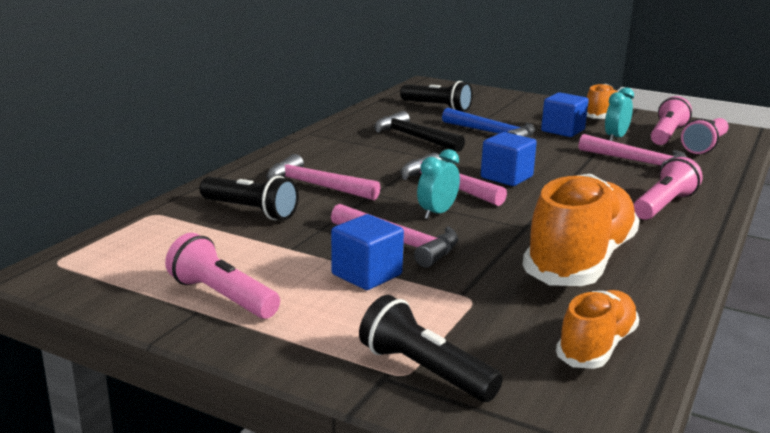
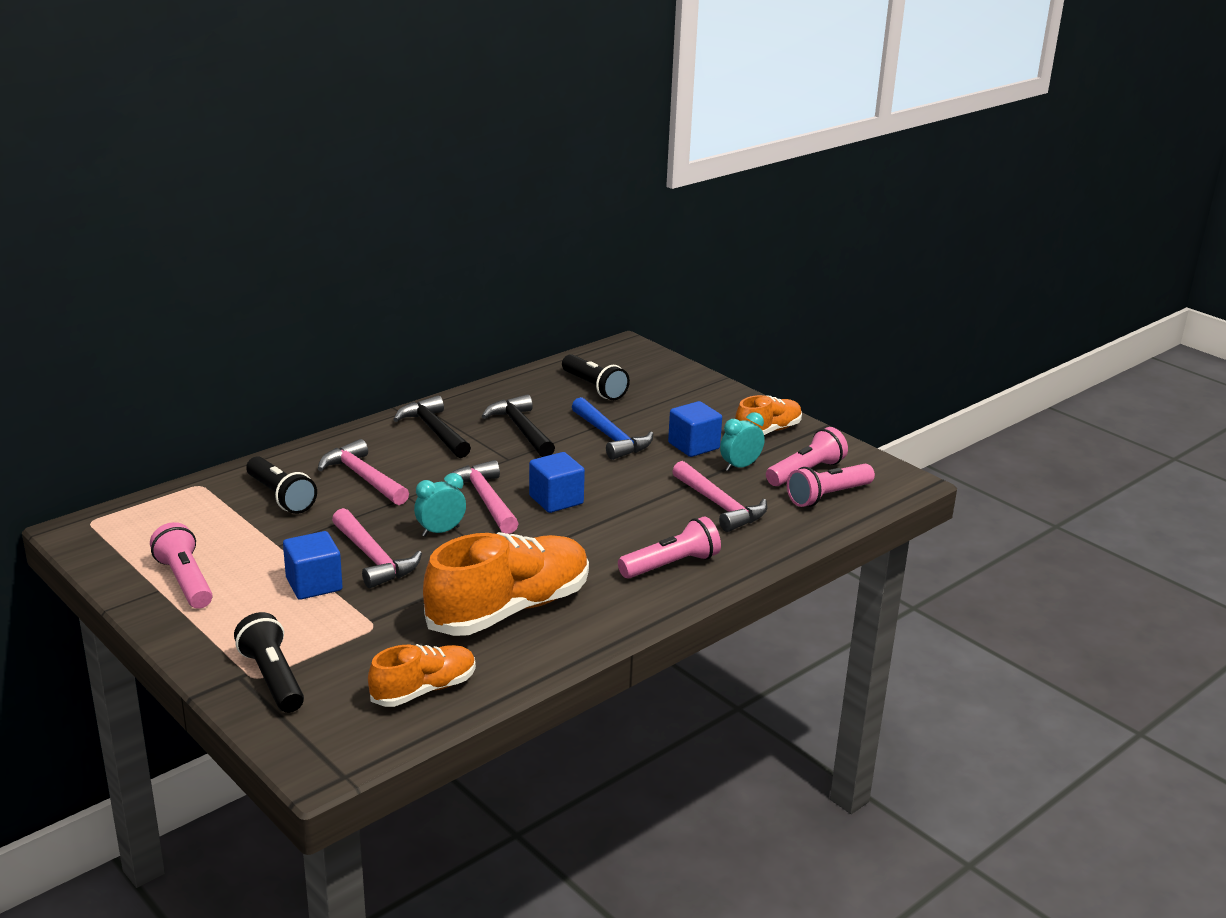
camera: 20 degrees right, 5 degrees up
(340, 147) = (434, 431): none -> black hammer

